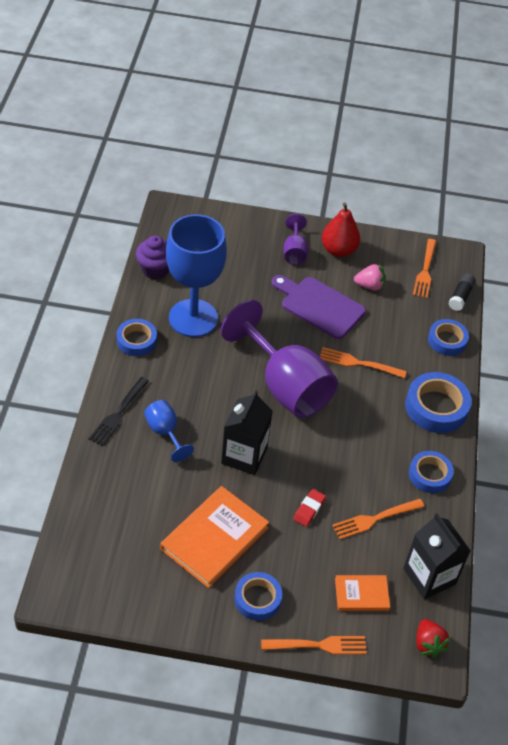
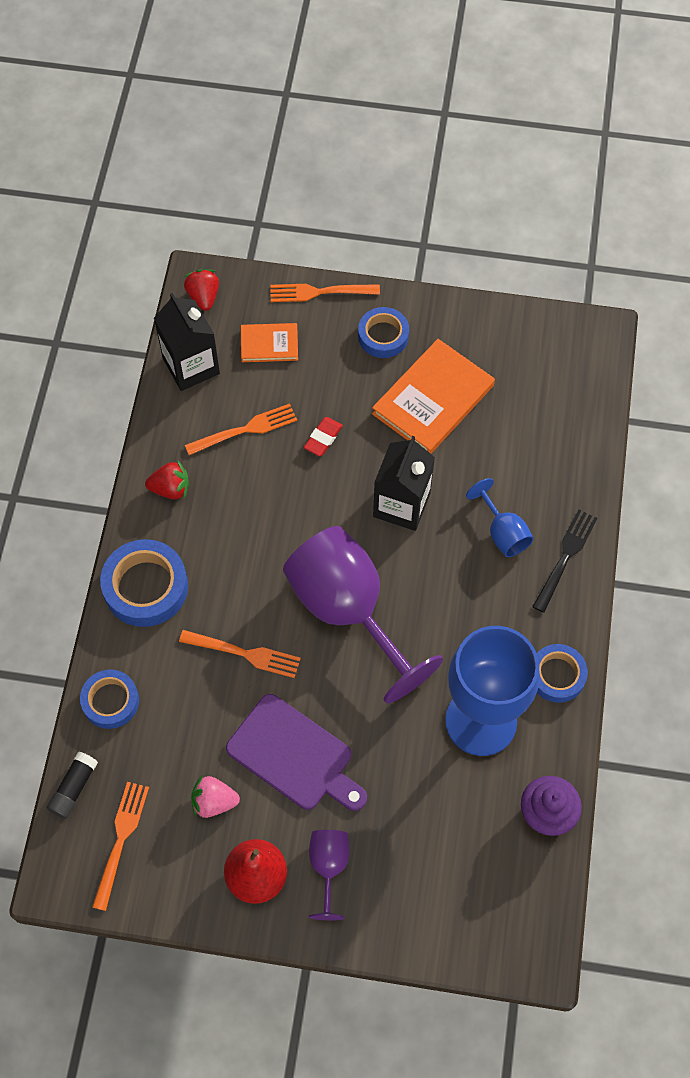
camera: 175 degrees left, 15 degrees up
(429, 475) = (170, 489): blue tape -> red strawberry

